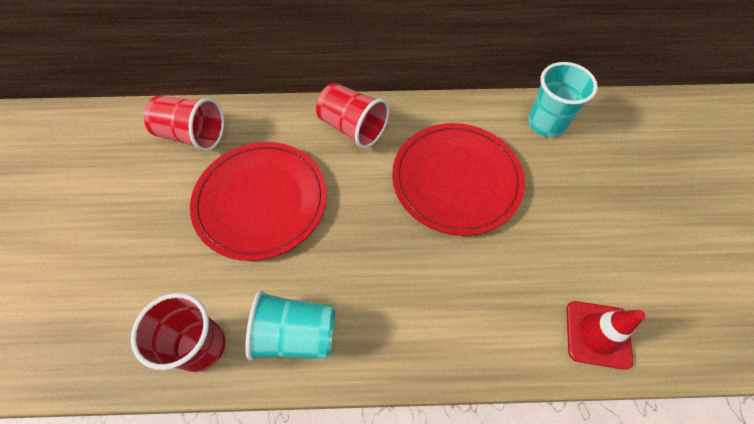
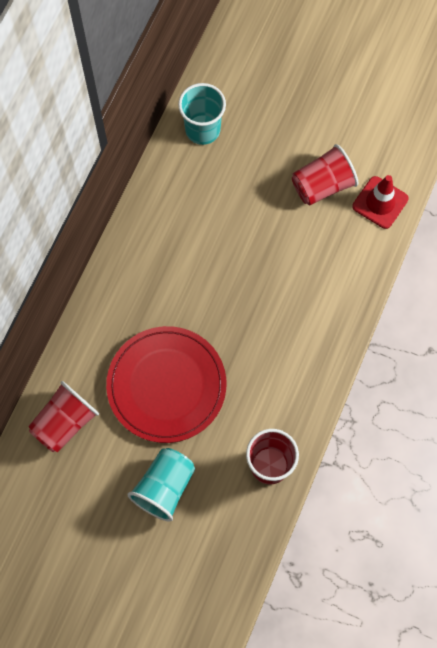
camera: 65 degrees left, 10 degrees up
(296, 334) = (291, 397): turquoise cup -> turquoise cup (164, 487)
(352, 127) = (127, 284): red cup -> red cup (322, 185)
(456, 180) = (221, 228): red plate -> none

